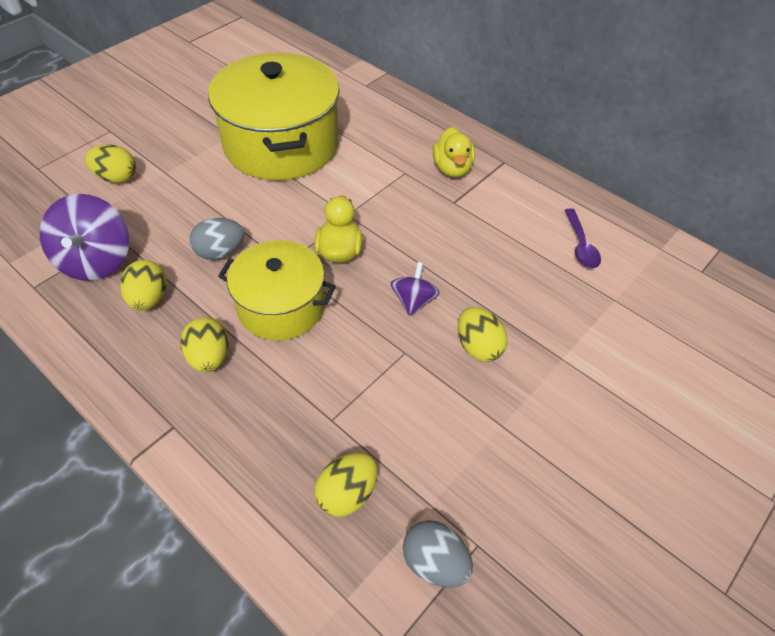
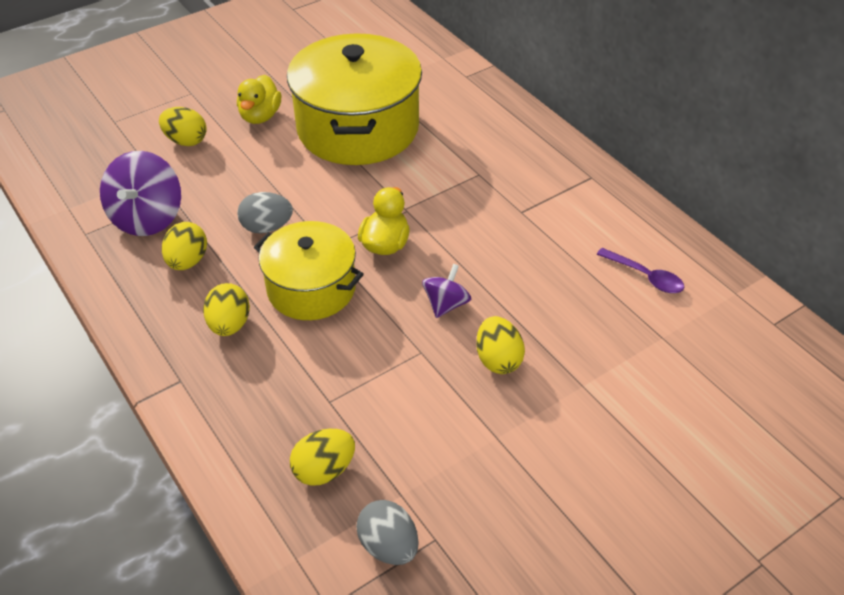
camera: 15 degrees right, 5 degrees down
(452, 168) = (531, 177): yellow duck -> yellow duck (260, 116)
(581, 245) = (645, 276): purple spoon -> purple spoon turned 60 degrees counterclockwise

